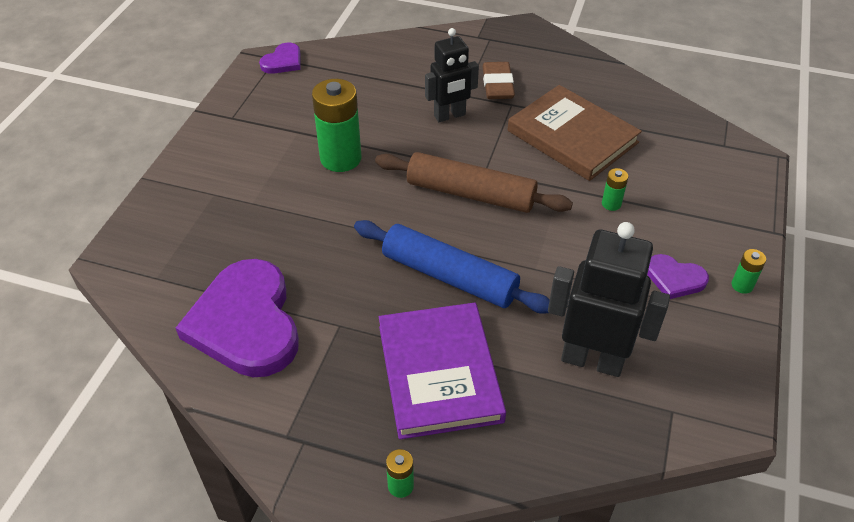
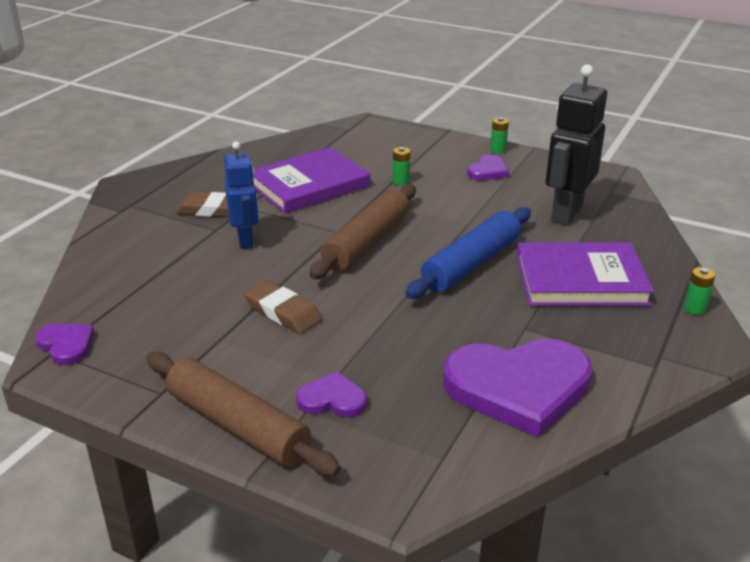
camera: 80 degrees left, 15 degrees down
(195, 161) = (237, 425): none -> brown rolling pin
(226, 205) = (332, 399): none -> purple heart
(340, 158) = (283, 312): green battery -> brown eraser
(450, 116) = (245, 240): black robot -> blue robot
(572, 137) = (309, 185): brown book -> purple book

